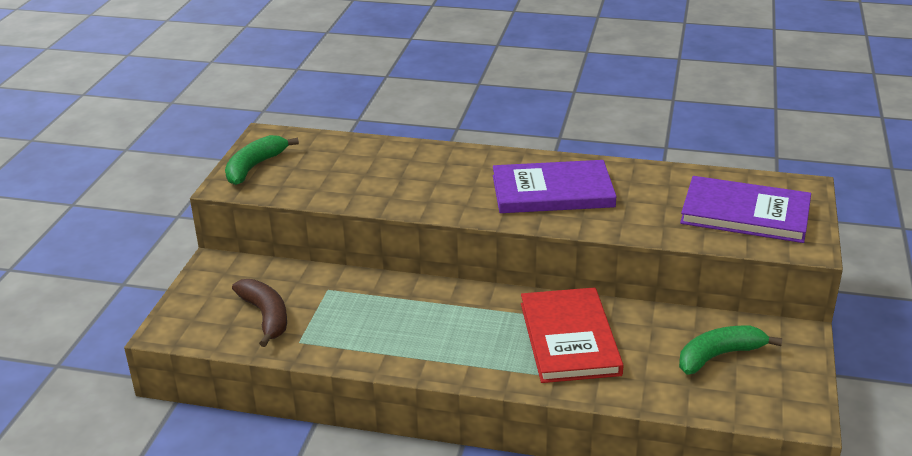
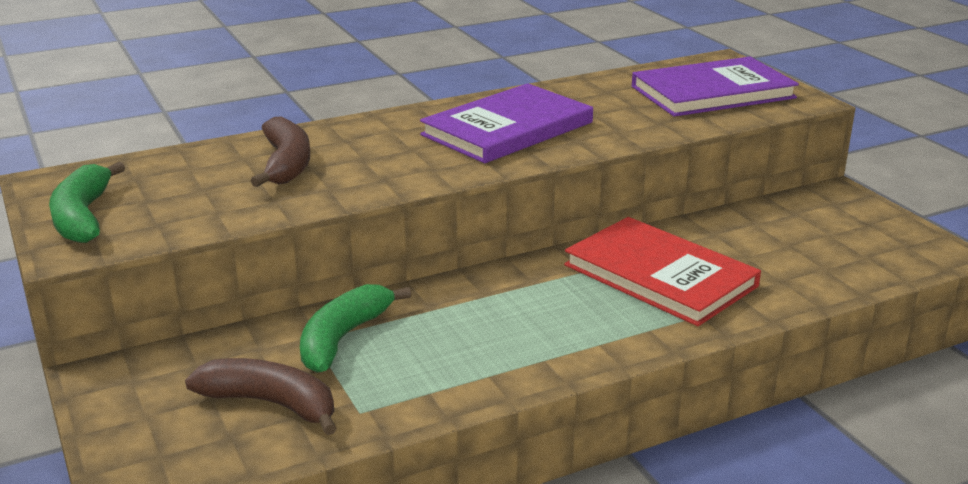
camera: 40 degrees left, 5 degrees down
(391, 169) = (286, 164): none -> brown banana
(719, 356) = (808, 234): green banana -> green banana (343, 338)

